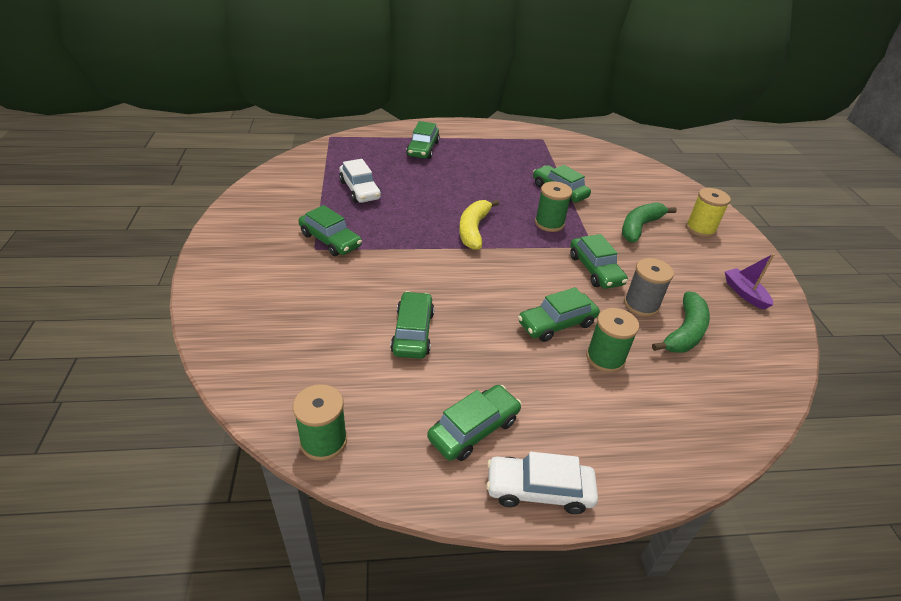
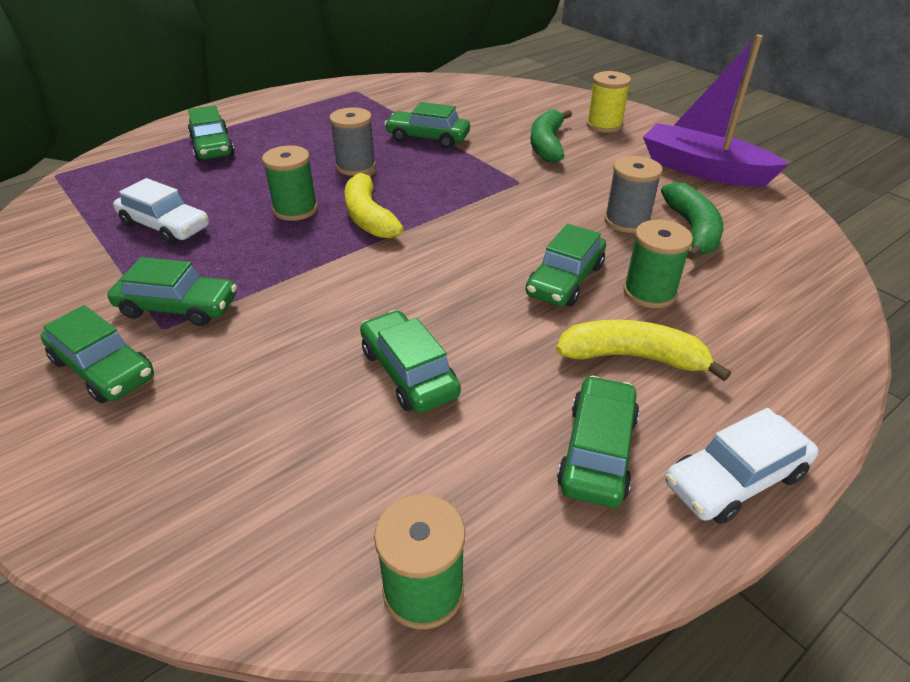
camera: 30 degrees left, 0 degrees up
(495, 194) = (356, 166): none -> grey spool
(549, 223) = (450, 176): green spool -> green spool (295, 209)
(550, 391) = (633, 357): none -> yellow banana
(595, 270) = (547, 205): green car -> green car (103, 369)
(744, 293) = (703, 170): purple boat -> purple boat, size x2.01

